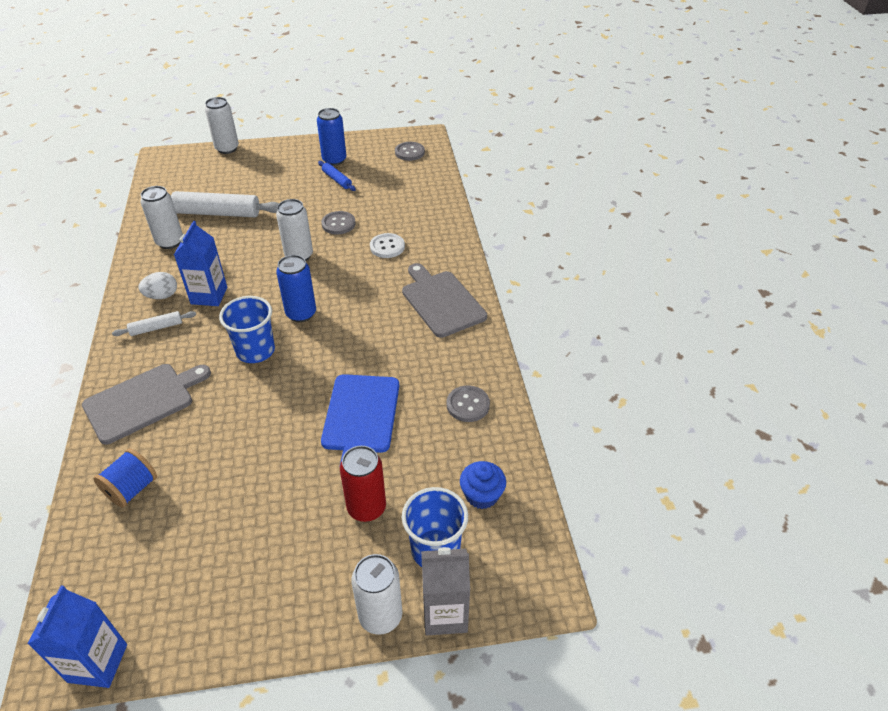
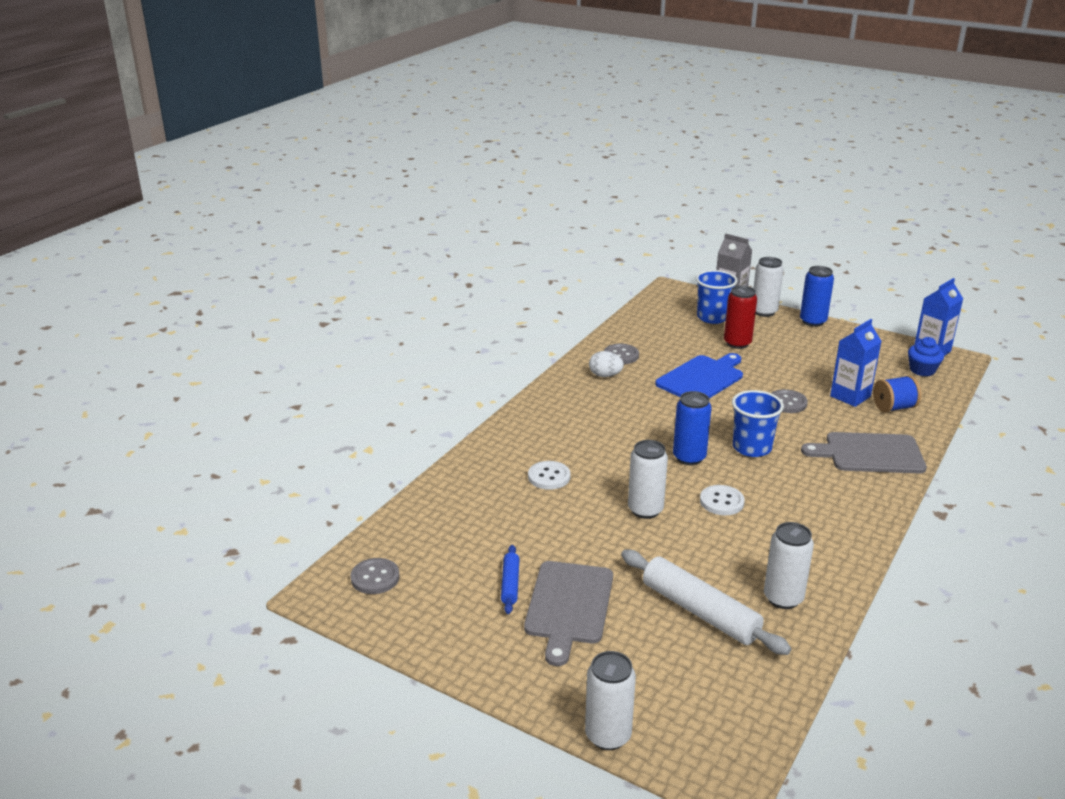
camera: 140 degrees left, 15 degrees down
(156, 328) = (837, 505): white rolling pin -> none
(162, 296) = (819, 534): white egg -> white egg (605, 375)
(209, 296) = (768, 512): blue carton -> blue carton (850, 396)
(249, 287) = (721, 502): none -> white button
(334, 160) = (479, 618): blue can -> blue can (813, 321)
(338, 224) = (570, 524): grey button -> grey button (787, 403)
(441, 301) = (559, 414): grey cutting board -> grey cutting board (569, 606)
(482, 495) = (662, 323): blue cupcake -> blue cupcake (922, 370)

